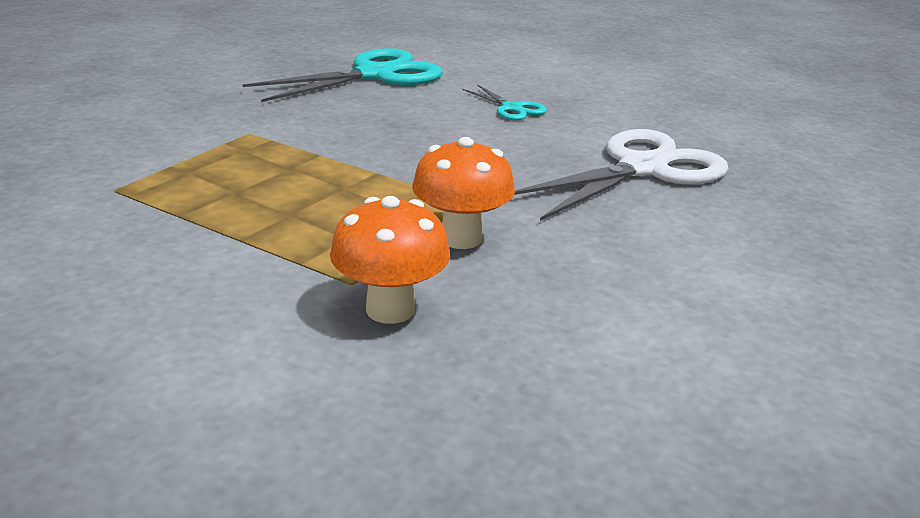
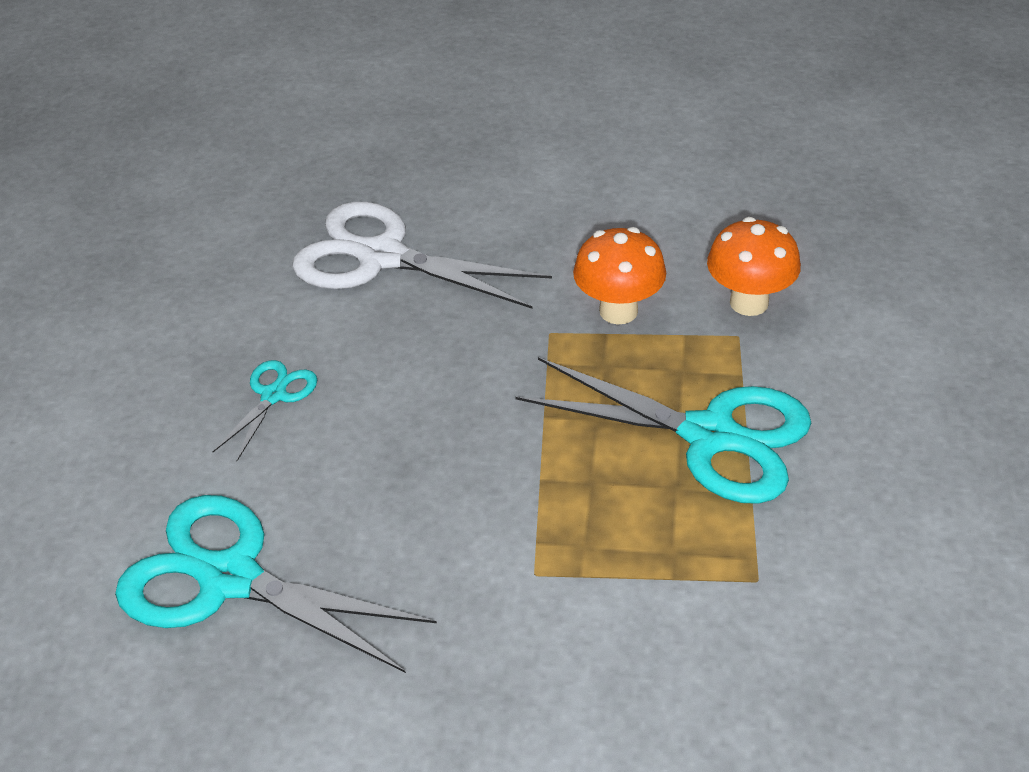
camera: 115 degrees left, 15 degrees up
(259, 223) = (710, 436): none -> turquoise scissors

